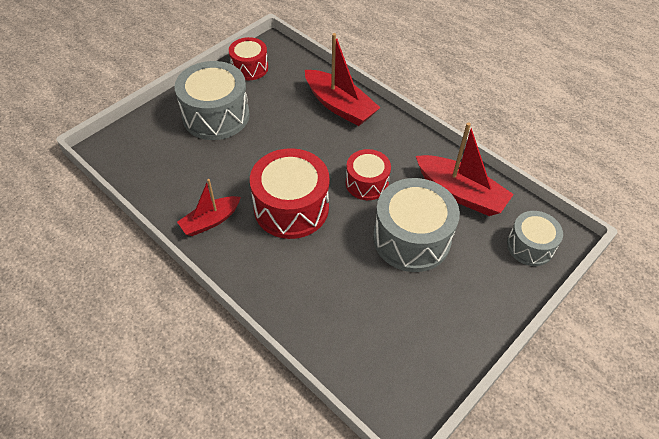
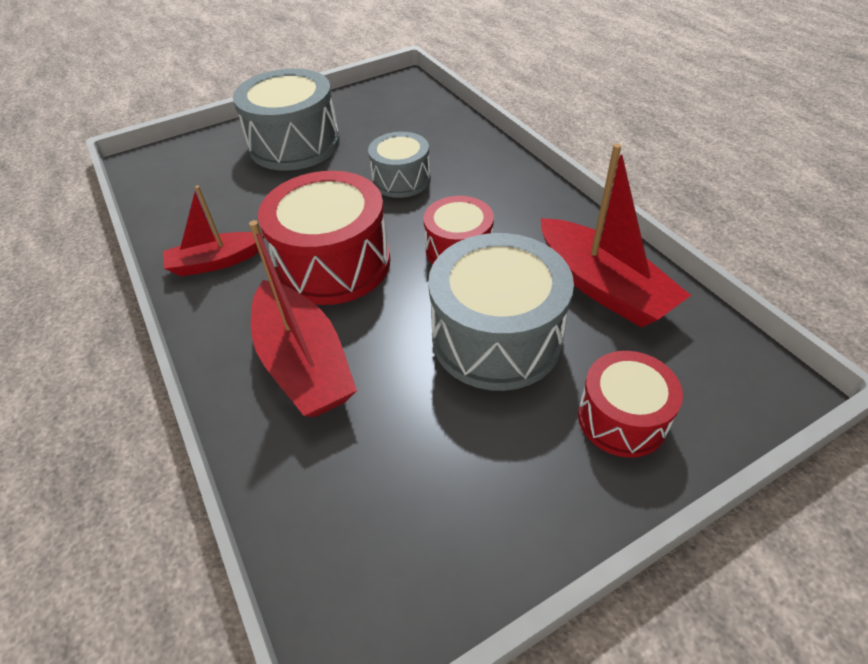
camera: 20 degrees right, 5 degrees down
(249, 68) = (365, 101): red drum -> red drum (622, 418)
(339, 106) = (462, 153): red boat -> red boat (304, 363)
(530, 246) = (704, 388): grey drum -> grey drum (401, 180)

